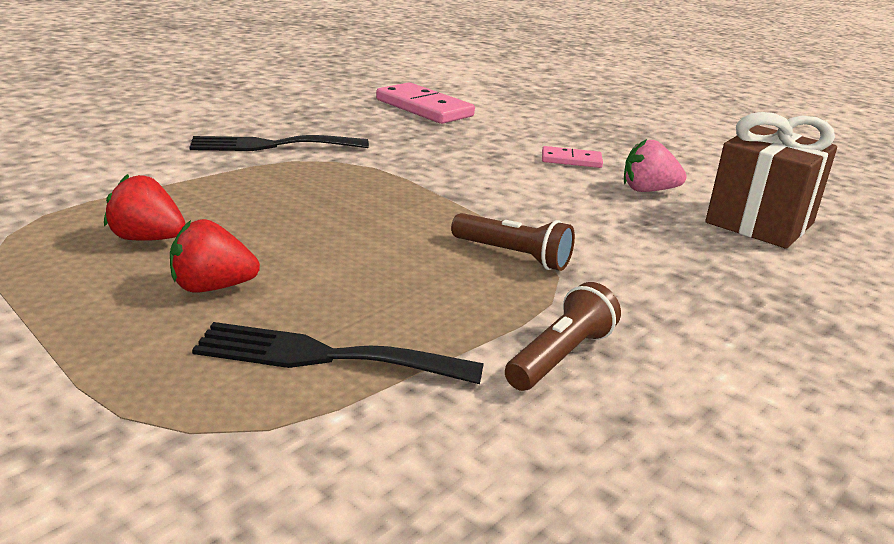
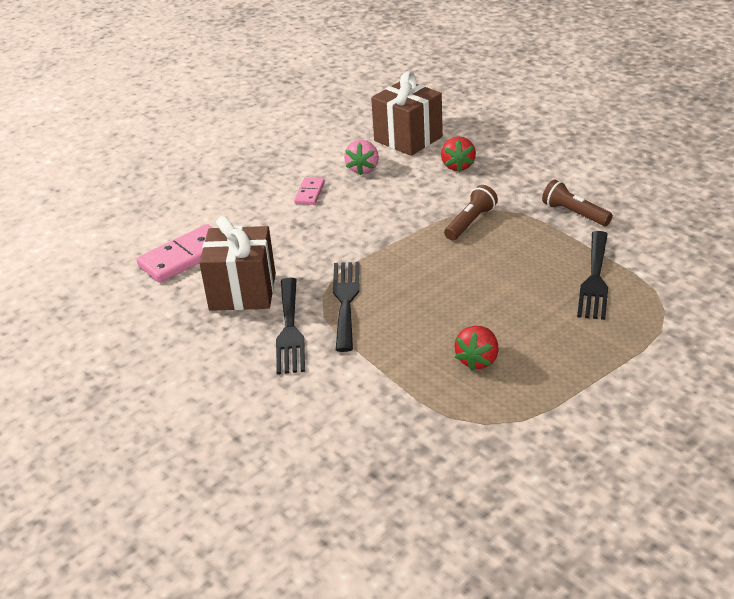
camera: 80 degrees left, 10 degrees up
(212, 287) = (535, 324): red strawberry -> red strawberry (458, 166)
(319, 171) = (345, 301): none -> black fork
(352, 128) = (242, 292): none -> brown gift

